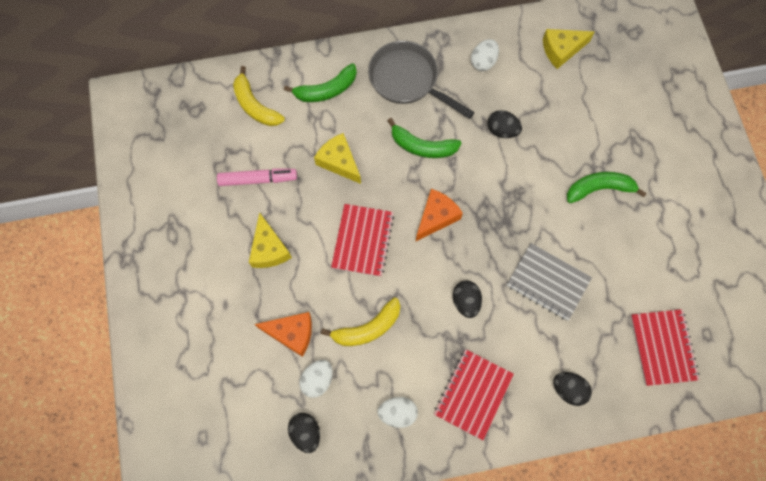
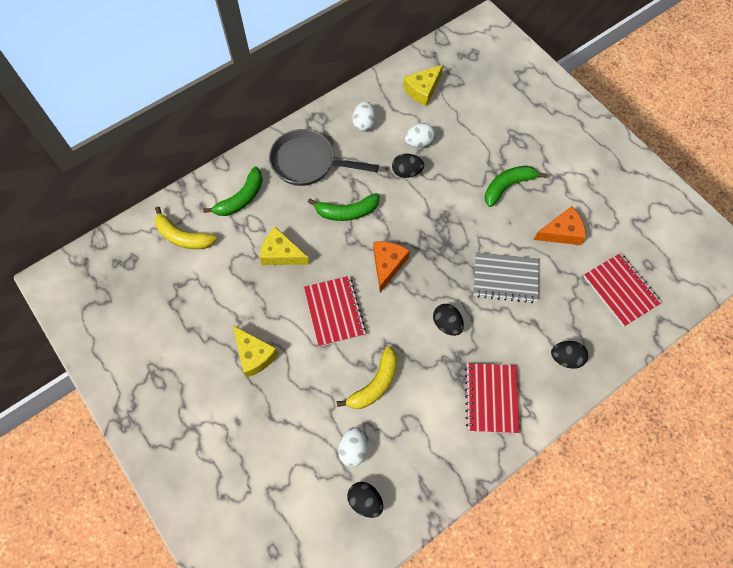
camera: 25 degrees left, 5 degrees down
(258, 179) = (216, 299): pink marker -> none
(292, 333) = (310, 419): orange cheese -> orange cheese (561, 232)
(397, 413) = (436, 445): white egg -> white egg (419, 142)

